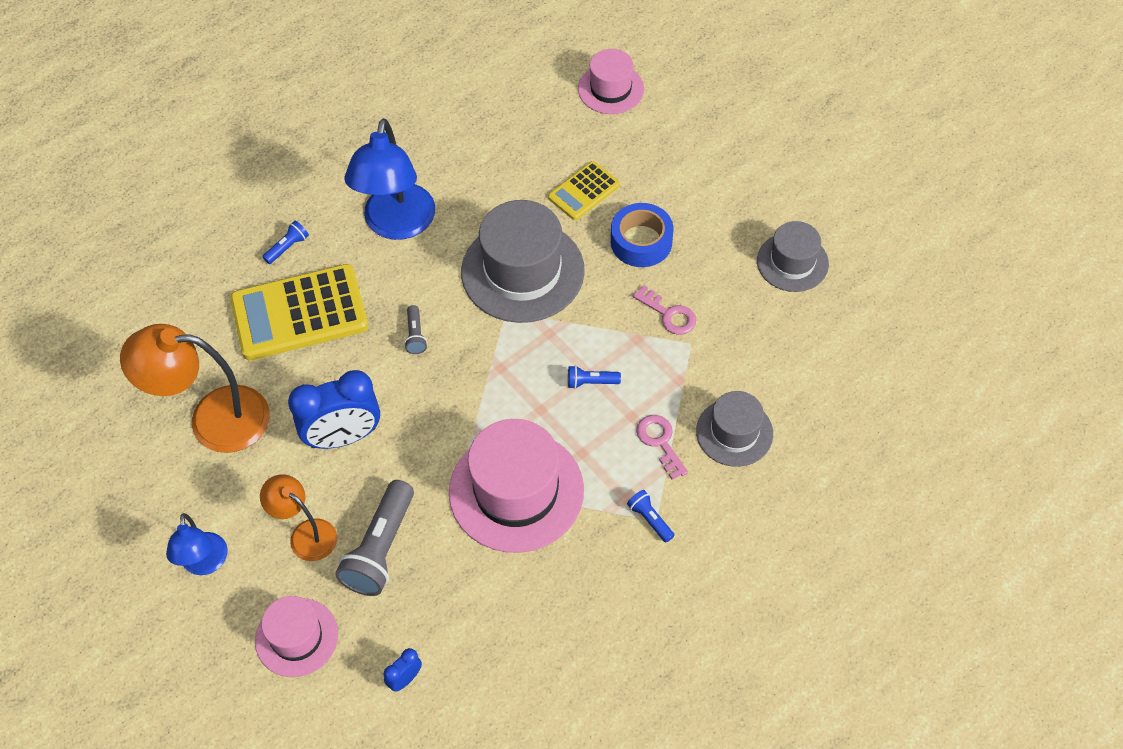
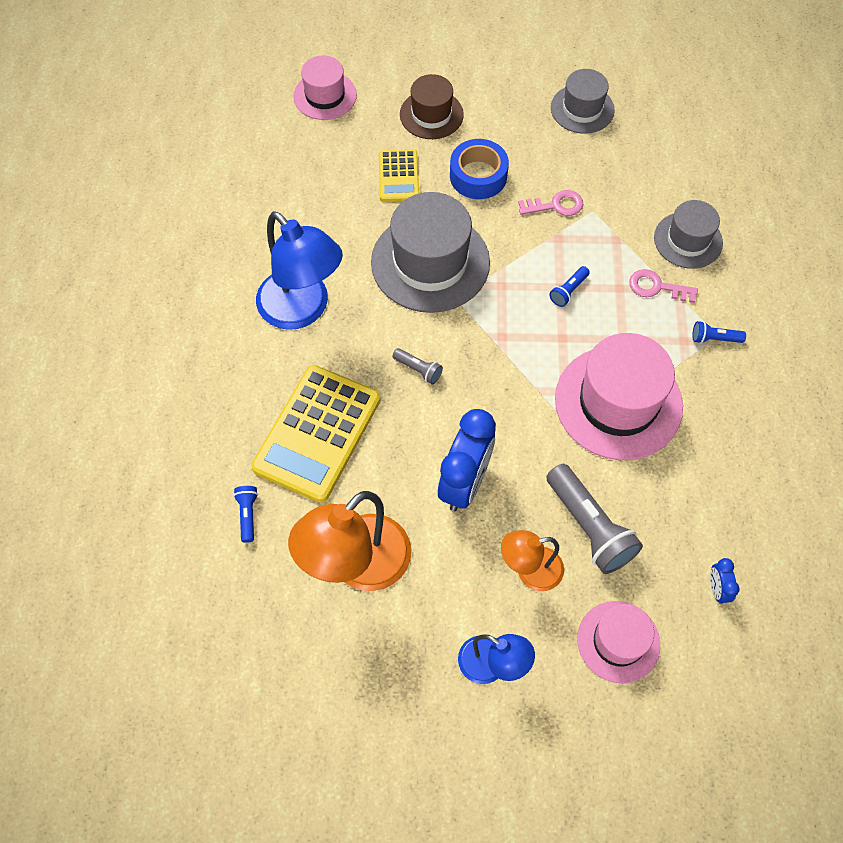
camera: 50 degrees left, 5 degrees up
(287, 247) = (244, 398): blue flashlight -> blue flashlight (248, 515)
(669, 167) = (431, 114): none -> brown hat

